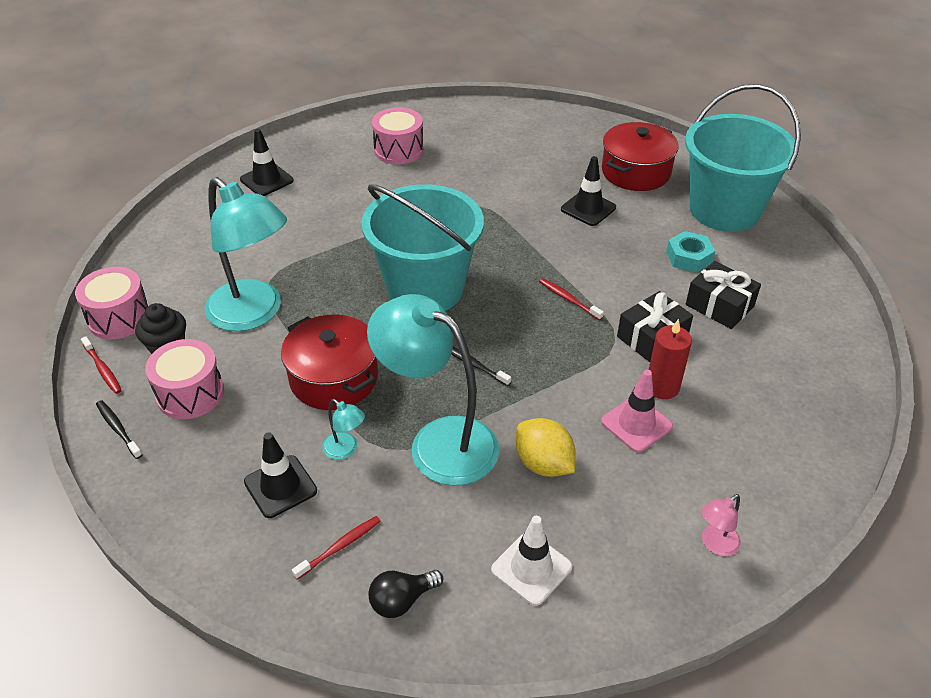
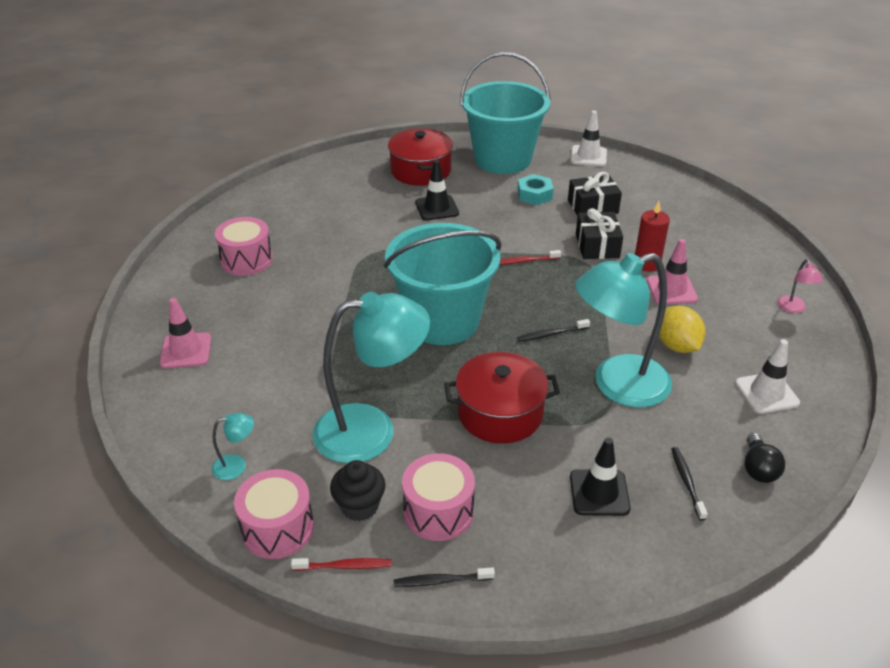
camera: 55 degrees left, 5 degrees down
(267, 180) = (186, 351): black traffic cone -> pink traffic cone
(339, 547) = (687, 482): red toothbrush -> black toothbrush
(345, 450) = (587, 439): turquoise lamp -> turquoise lamp (236, 466)
(543, 464) = (677, 346): yellow lemon -> yellow lemon turned 75 degrees clockwise
(813, 263) = (588, 156): none -> white traffic cone

